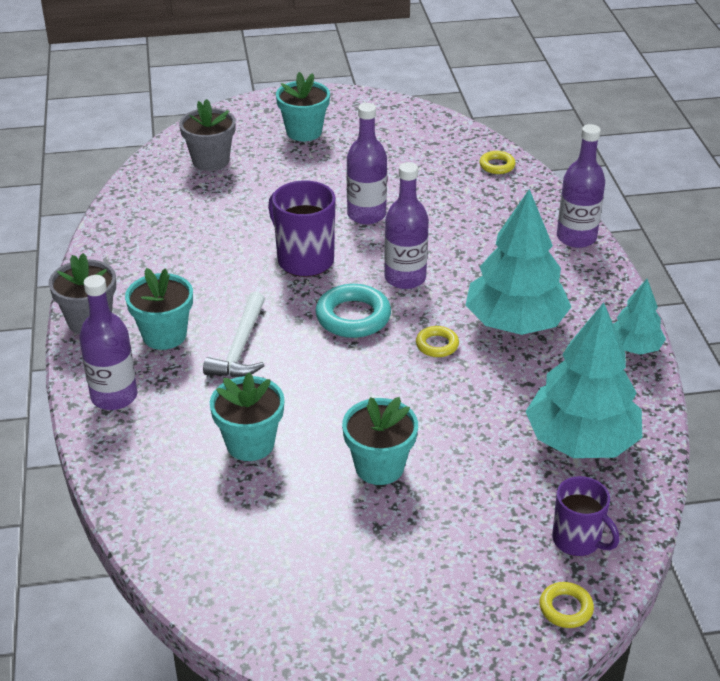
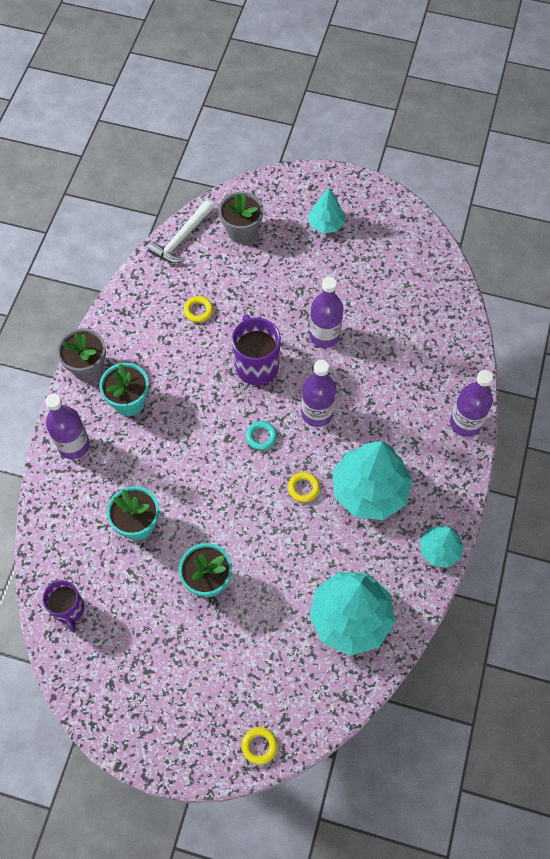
camera: 25 degrees right, 25 degrees up
(240, 347) = (173, 434): white hammer -> white hammer (181, 238)
(304, 132) = (326, 224): turquoise flower pot -> turquoise tree
(353, 317) = (261, 437): turquoise ring -> turquoise ring, size x0.56
(497, 165) = (452, 319): yellow ring -> yellow ring (198, 311)
(577, 540) = (298, 698): purple mug -> purple mug (69, 609)

